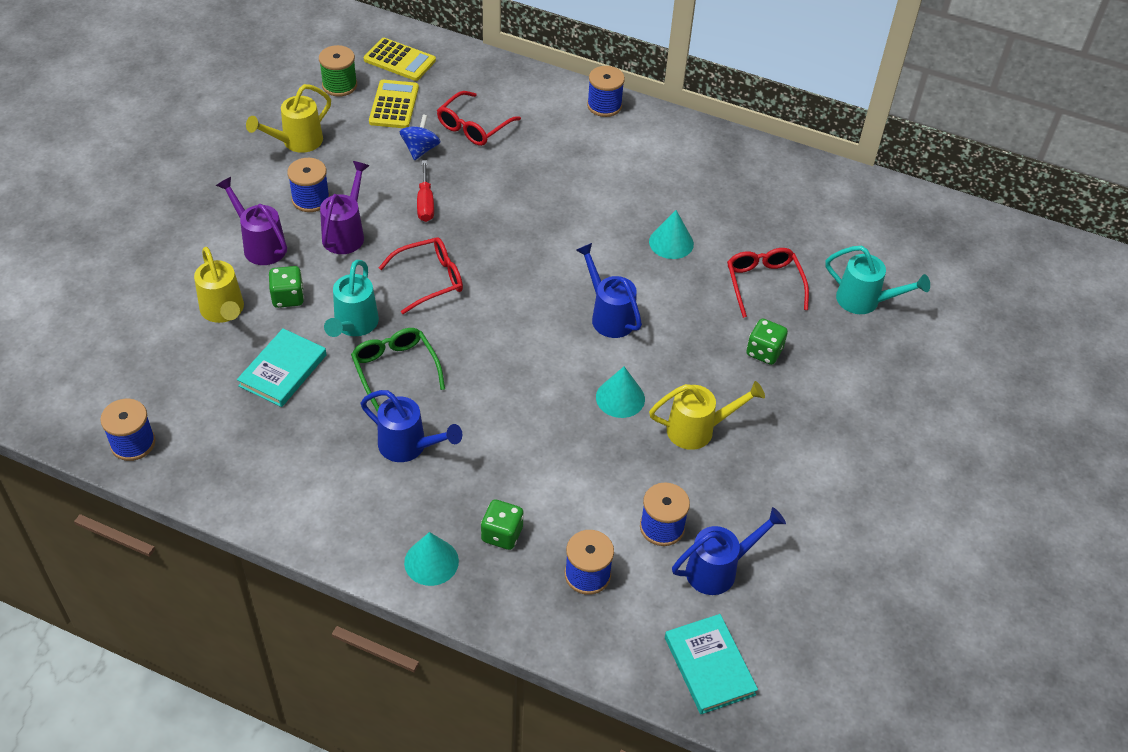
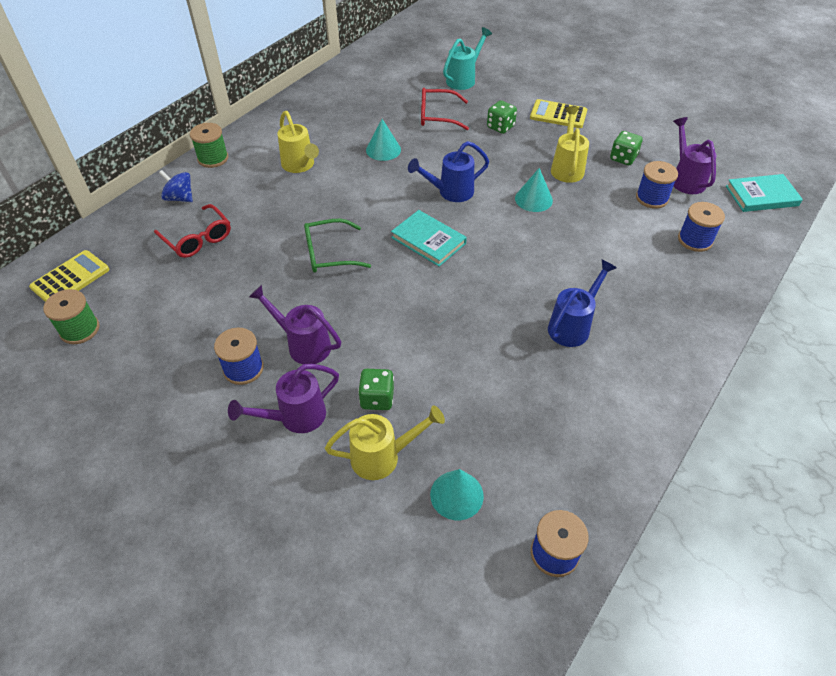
camera: 75 degrees left, 0 degrees up
(283, 370) = (473, 410): turquoise book -> turquoise book (428, 240)
(297, 142) = (150, 373): yellow watering can -> yellow watering can (300, 165)
(354, 325) = (426, 350): turquoise watering can -> none
(394, 105) = (136, 290): yellow calculator -> yellow calculator (558, 115)
(395, 370) = (485, 326): green glasses -> green glasses (329, 253)
(420, 149) = (210, 278): blue spinning top -> blue spinning top (180, 198)
(425, 203) = (284, 282): red screwdriver -> none
(429, 280) = (383, 291): red glasses -> none
(431, 562) = (690, 325): turquoise cone -> turquoise cone (456, 495)
(502, 534) = (661, 280): green dice -> green dice (623, 158)
(604, 105) = (213, 158): blue spool -> green spool
(718, 569) = (685, 179): blue watering can -> purple watering can

